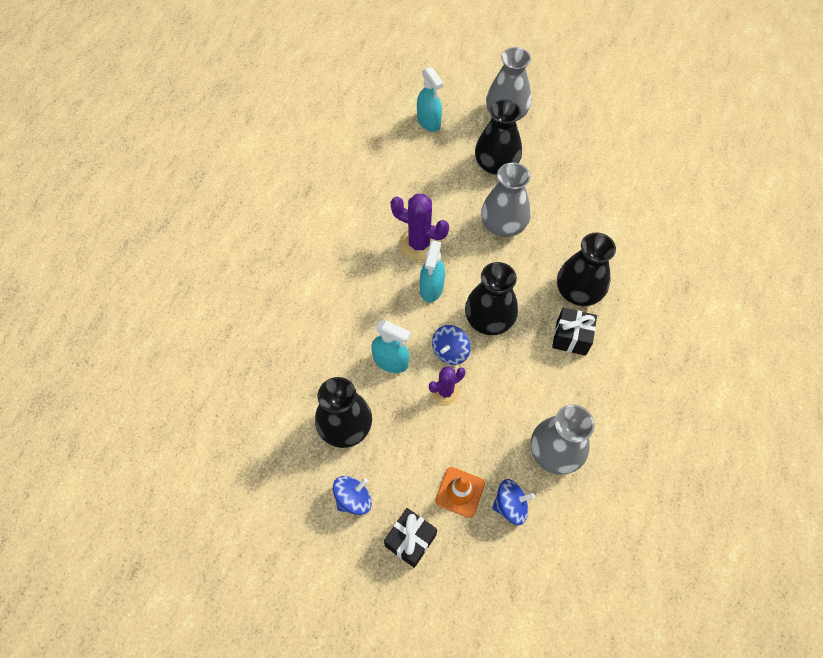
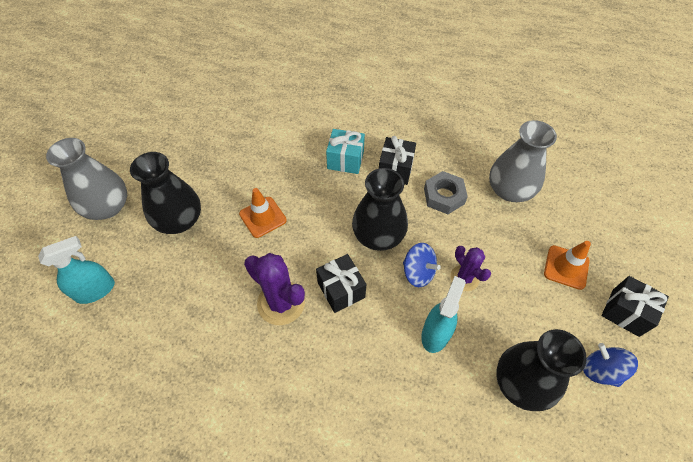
camera: 90 degrees left, 5 degrees down
(419, 244) = (281, 303): purple cactus -> purple cactus turned 75 degrees counterclockwise
(431, 288) = (341, 290): turquoise spray bottle -> black gift
(503, 225) = (263, 217): grey vase -> orange traffic cone
(510, 505) = (567, 226): blue spinning top -> none
(540, 382) = (444, 196): none -> grey nut
(578, 291) = (345, 160): black vase -> turquoise gift

